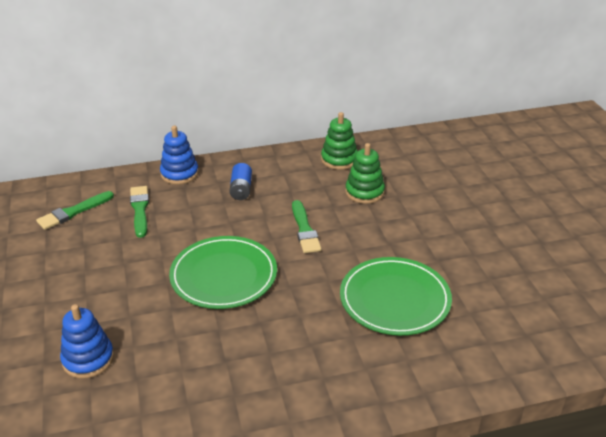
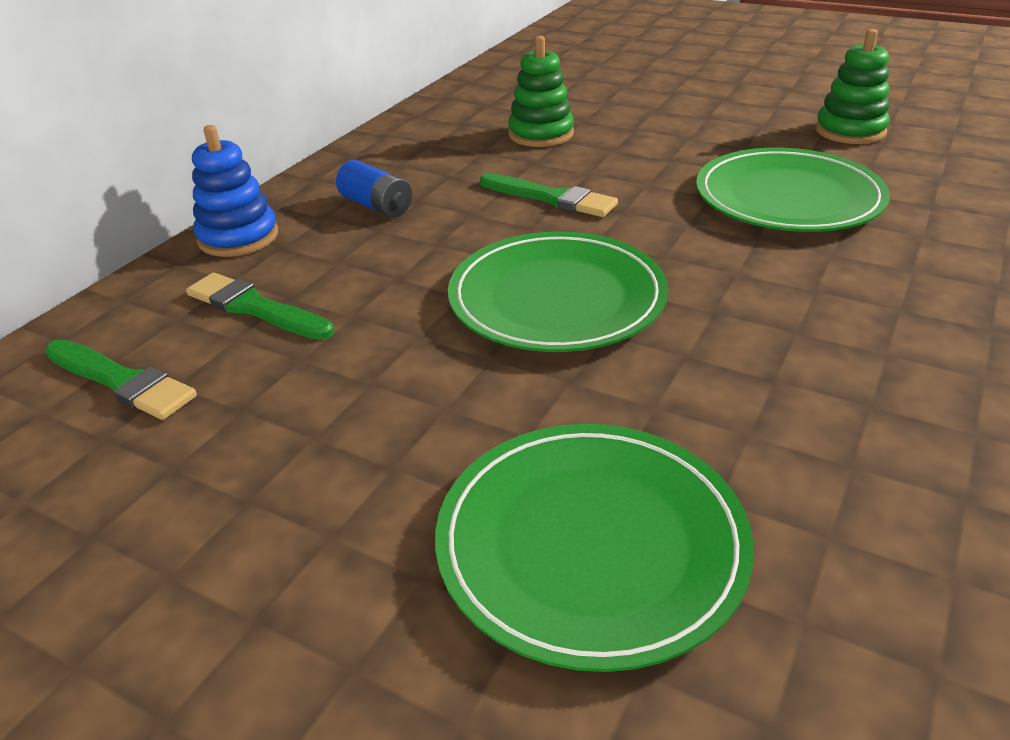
camera: 45 degrees left, 0 degrees up
(73, 212) = (121, 381): green brush -> green brush turned 60 degrees counterclockwise
(88, 359) = (591, 544): blue stacking toy -> green plate
(339, 159) = (445, 123): green stacking toy -> green stacking toy (850, 131)

